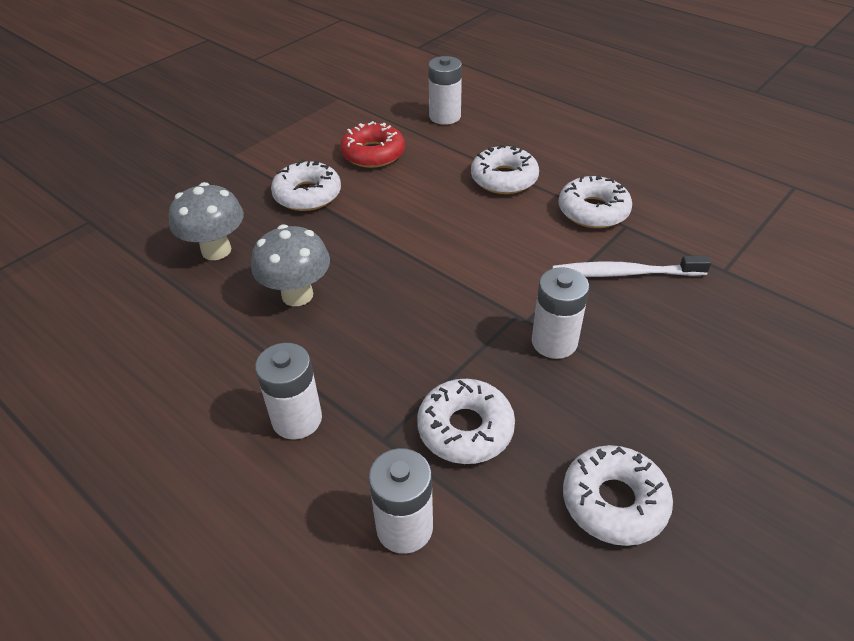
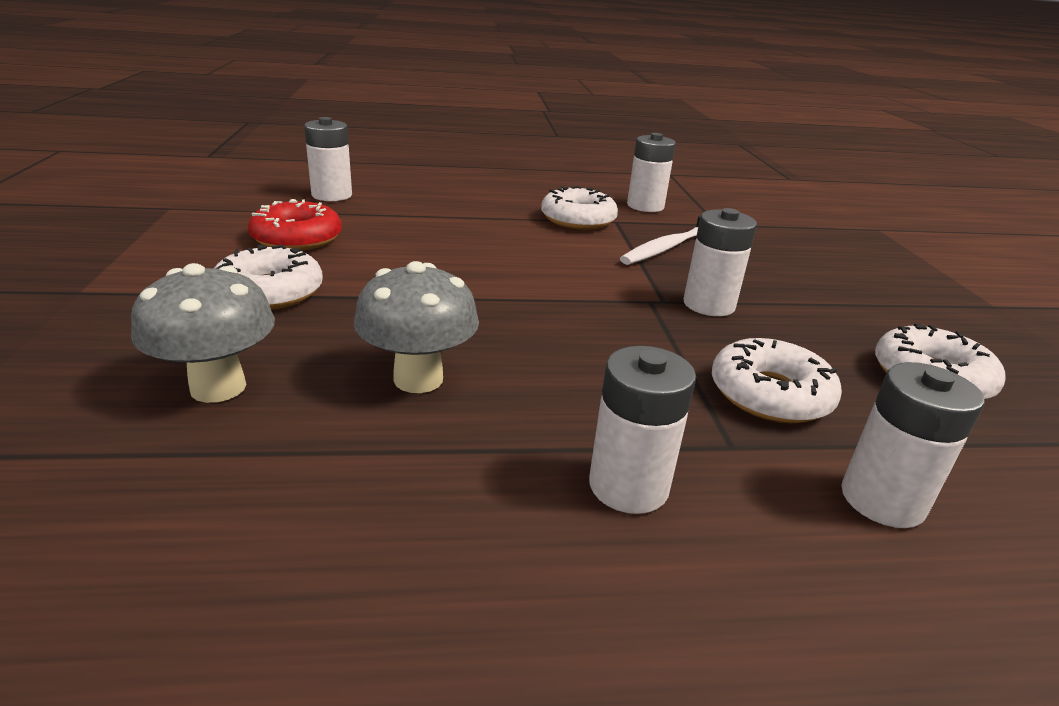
camera: 50 degrees left, 15 degrees down
(504, 178) = (469, 220): white donut -> none
(685, 219) = (645, 206): none -> white battery

